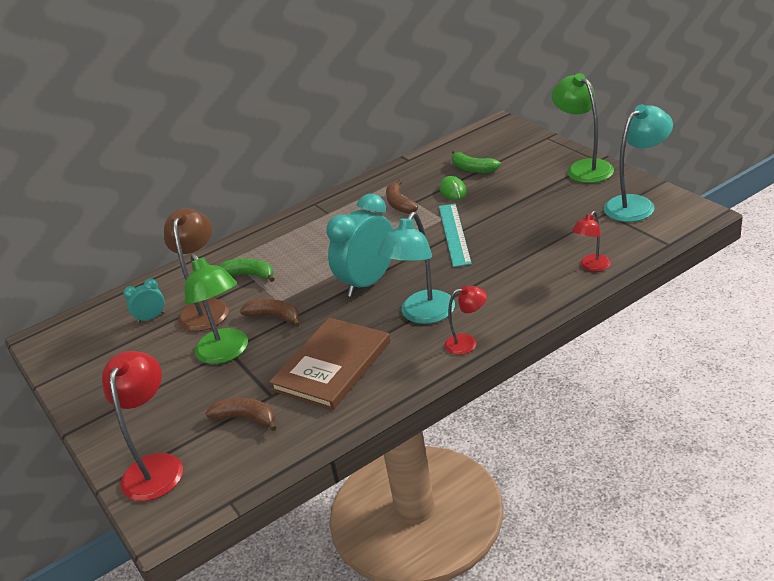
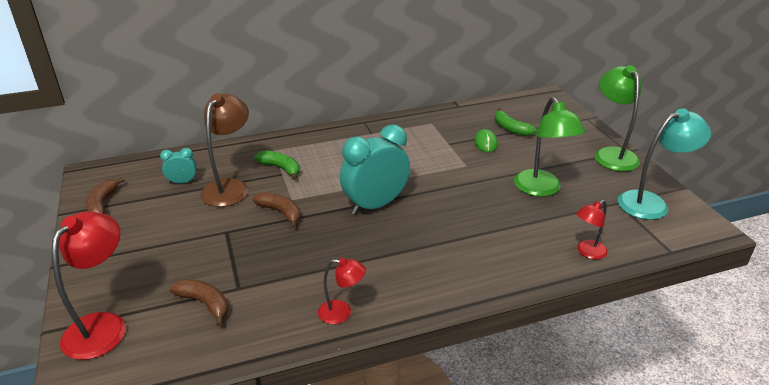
camera: 10 degrees right, 0 degrees up
(226, 353) = (223, 234): green lamp -> green lamp (541, 189)
(332, 366) = (306, 276): brown book -> none
(399, 204) = (434, 142): brown banana -> brown banana (103, 204)
(423, 315) = (409, 252): turquoise lamp -> none
(454, 234) = (470, 182): turquoise ruler -> none
(467, 343) = (438, 294): red lamp -> red lamp (342, 313)

